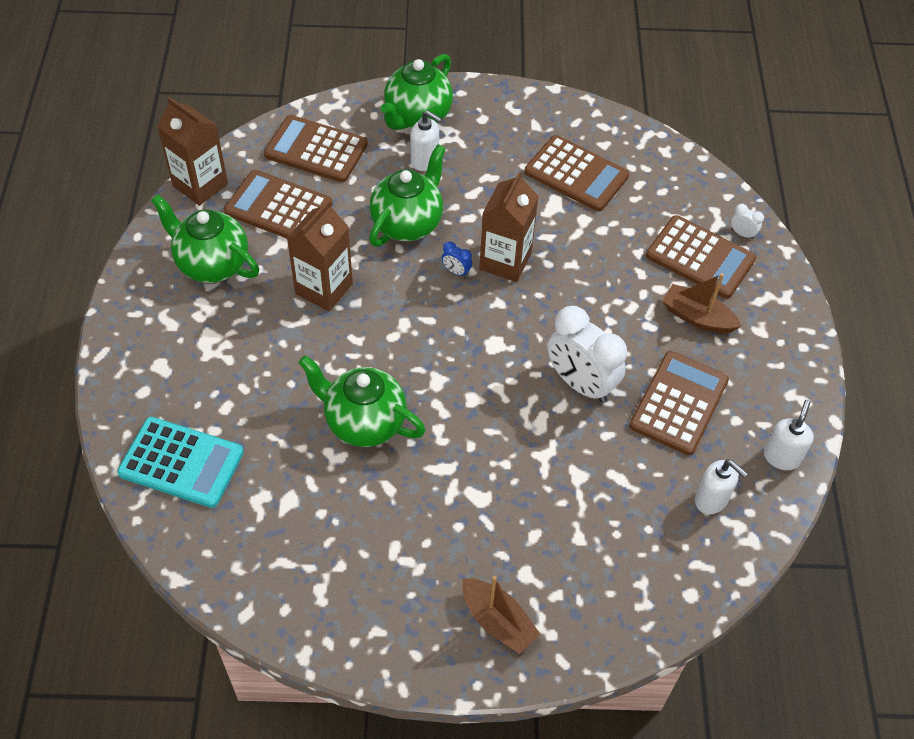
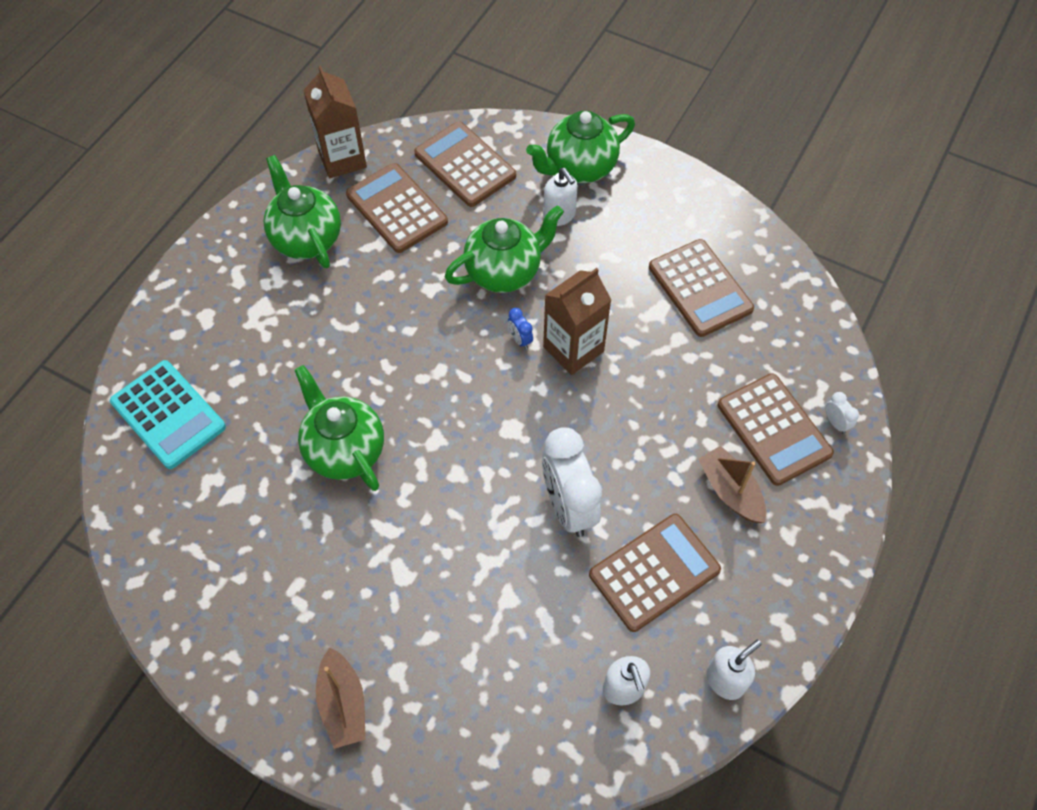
camera: 30 degrees right, 5 degrees up
(324, 289) = (388, 304): brown carton -> none

